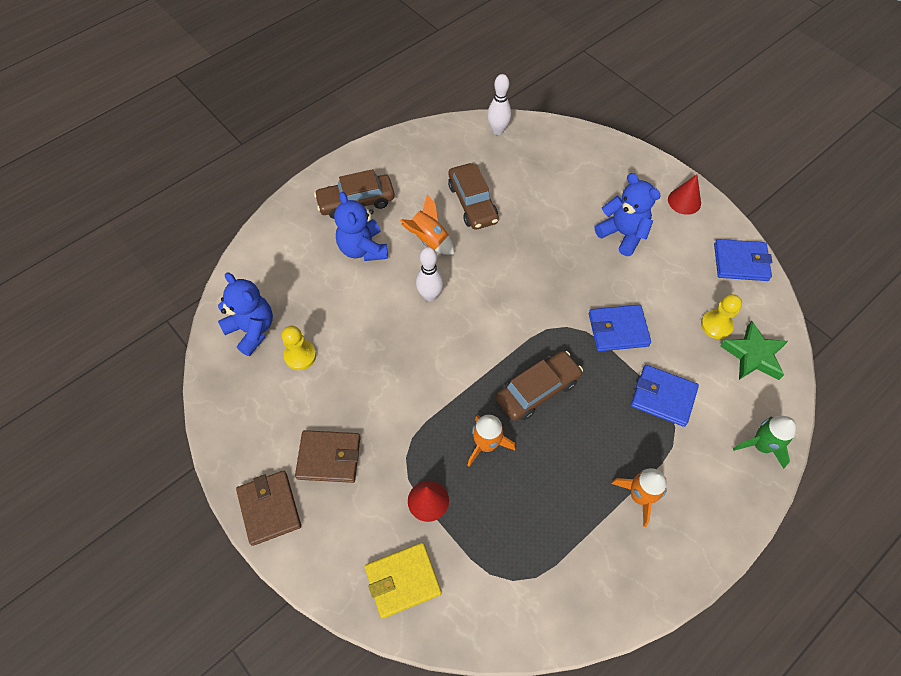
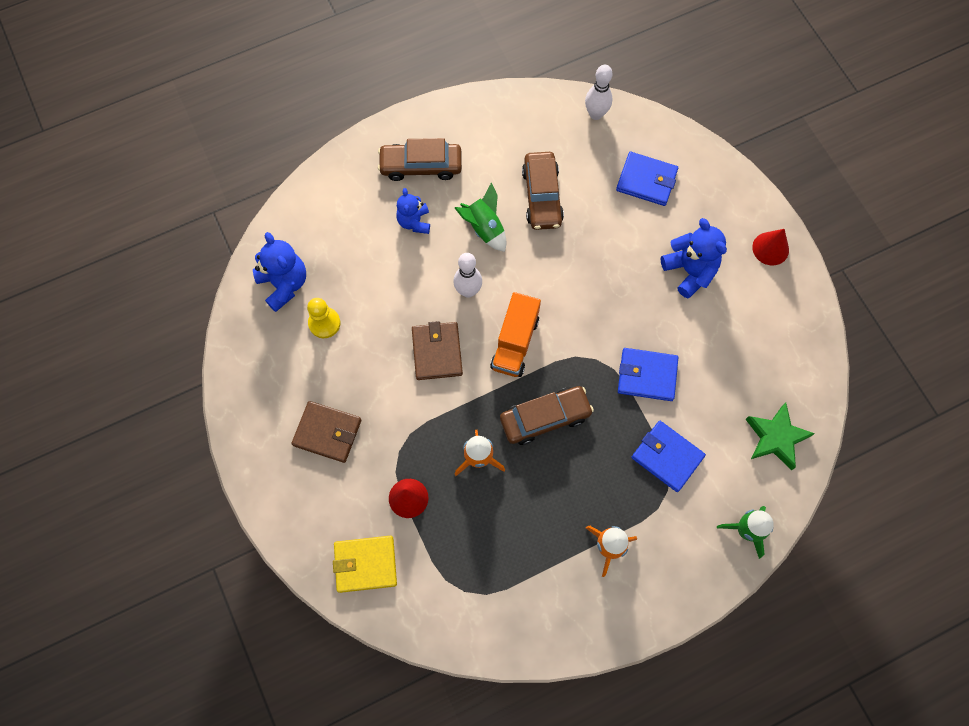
camera: 15 degrees right, 10 degrees up
(269, 508) = (262, 466): brown wallet -> brown wallet (437, 352)
(363, 249) = (414, 222): blue teddy bear -> blue teddy bear, size x0.66
(429, 239) = (484, 228): orange rocket -> green rocket
(487, 330) = (515, 343): none -> orange truck
(716, 325) = (750, 396): yellow pawn -> none
(740, 262) = (804, 333): blue wallet -> blue wallet (646, 180)

